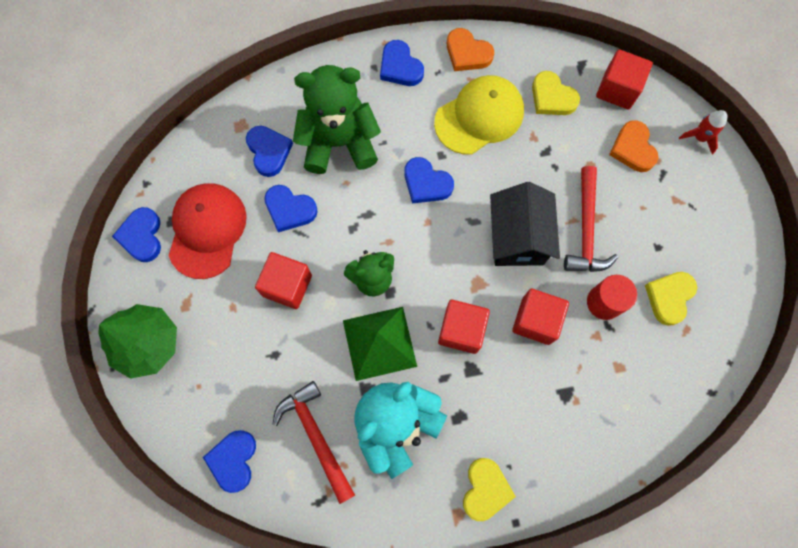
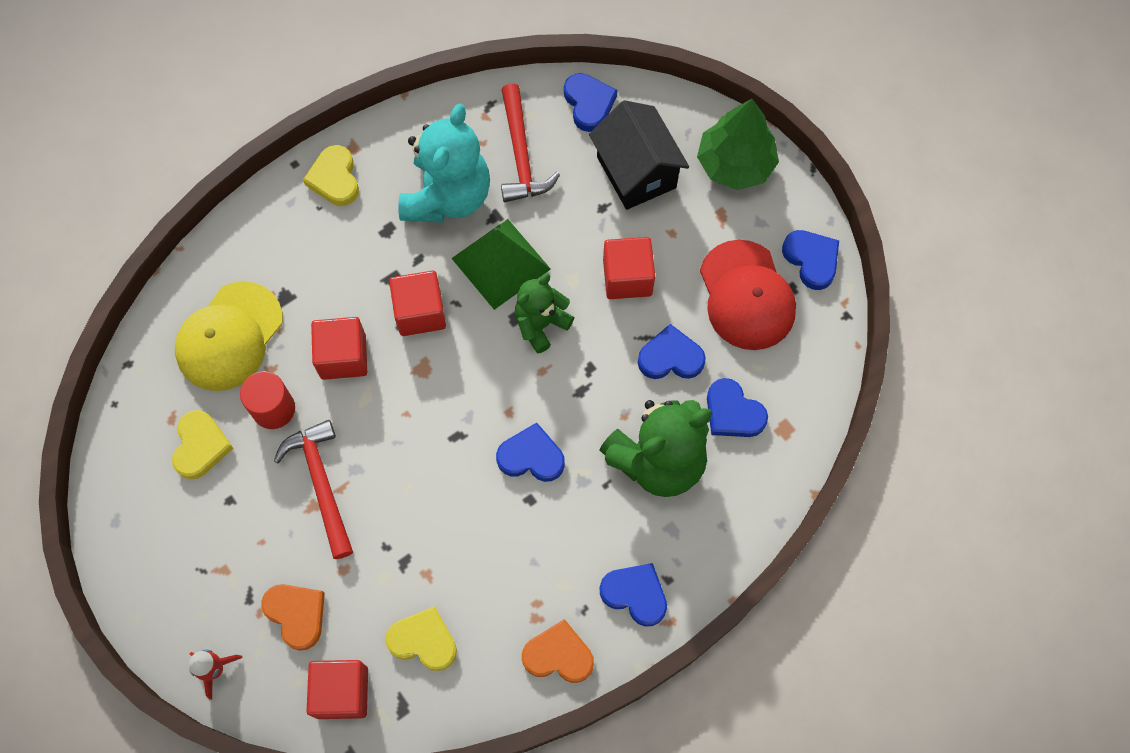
camera: 155 degrees right, 5 degrees down
(316, 436) = (521, 155): red hammer -> red hammer turned 45 degrees clockwise
(479, 117) = (505, 571): yellow cap -> yellow cap (229, 336)
(517, 238) = (398, 438): black house -> black house (636, 172)

